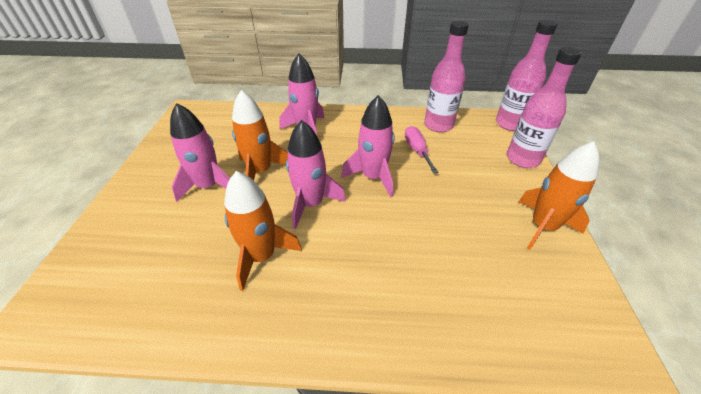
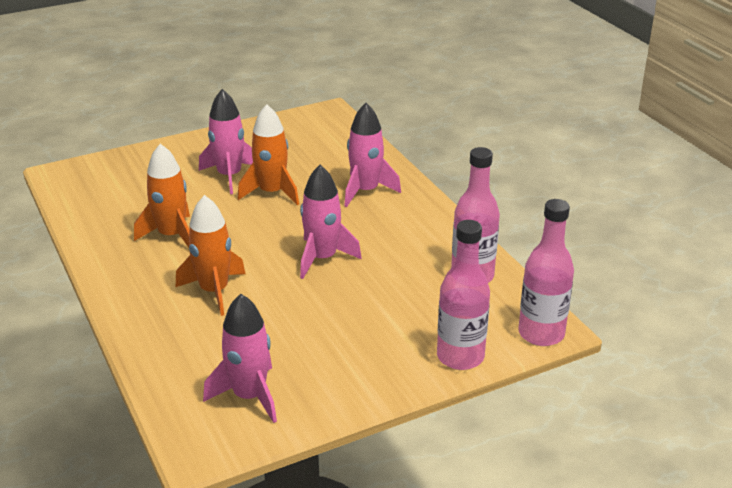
camera: 60 degrees right, 10 degrees down
(311, 204) = (251, 236): pink rocket -> pink rocket (249, 396)
(417, 150) = (399, 273): pink screwdriver -> none
(543, 226) = (338, 388): orange rocket -> orange rocket (214, 291)

